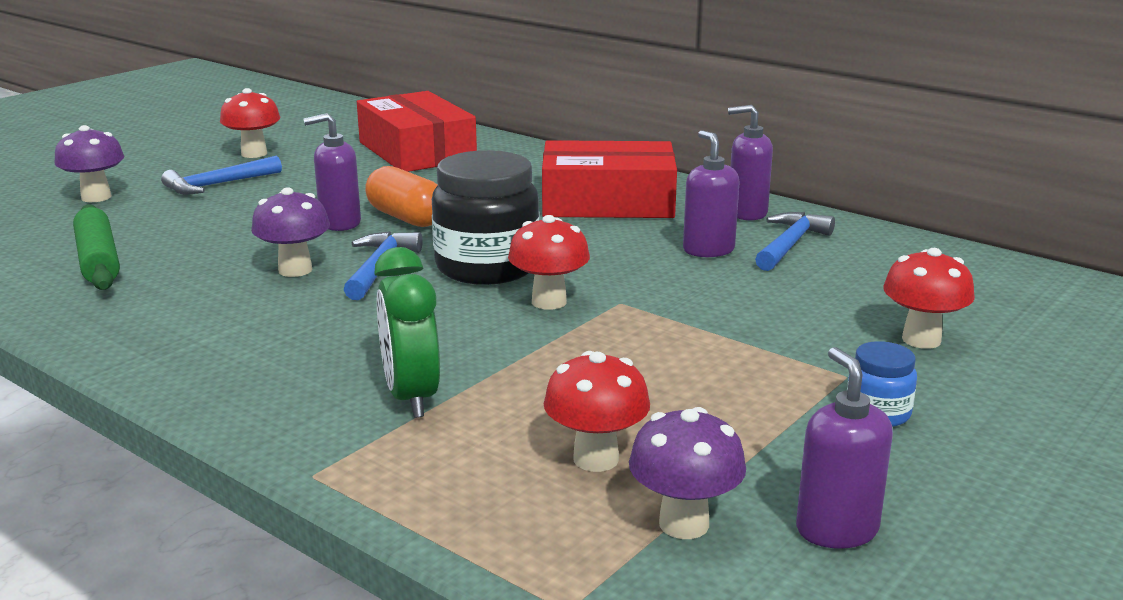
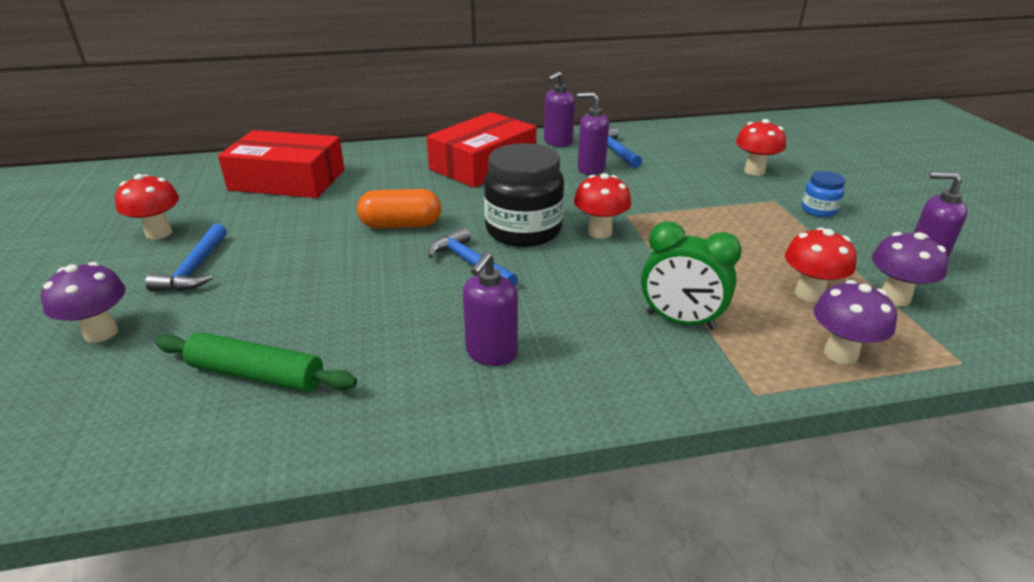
camera: 50 degrees left, 10 degrees up
(295, 270) = (425, 293): purple mushroom -> purple mushroom (840, 354)
(339, 223) = (368, 249): purple soap dispenser -> purple soap dispenser (491, 353)

